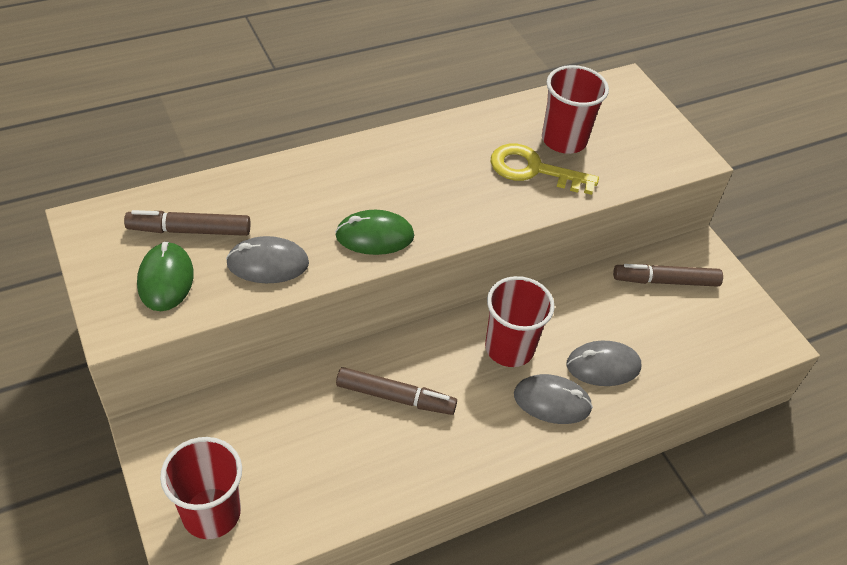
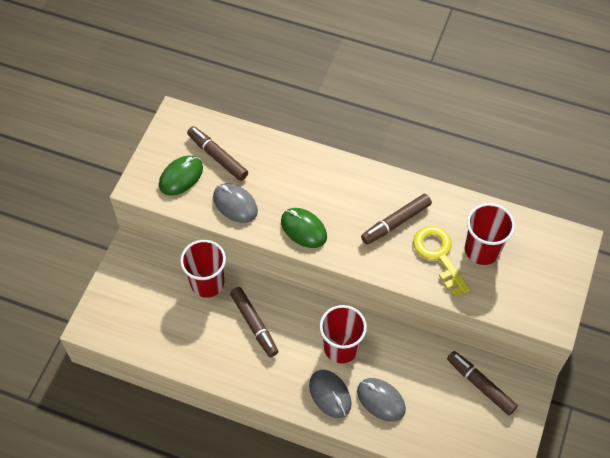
camera: 50 degrees right, 10 degrees up
(211, 513) = (118, 309): red cup -> red cup (207, 283)
(459, 168) = (396, 222): none -> brown marker

